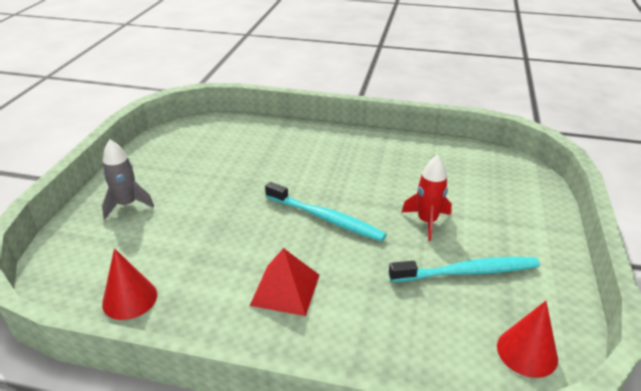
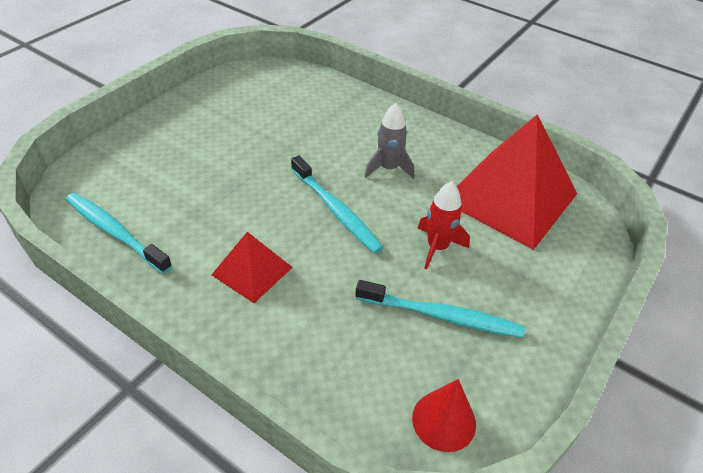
camera: 20 degrees right, 10 degrees up
(127, 204) = (164, 139): grey rocket -> grey rocket (388, 168)
(130, 299) = (115, 232): red cone -> turquoise toothbrush
(455, 169) = (510, 197): none -> red pyramid

